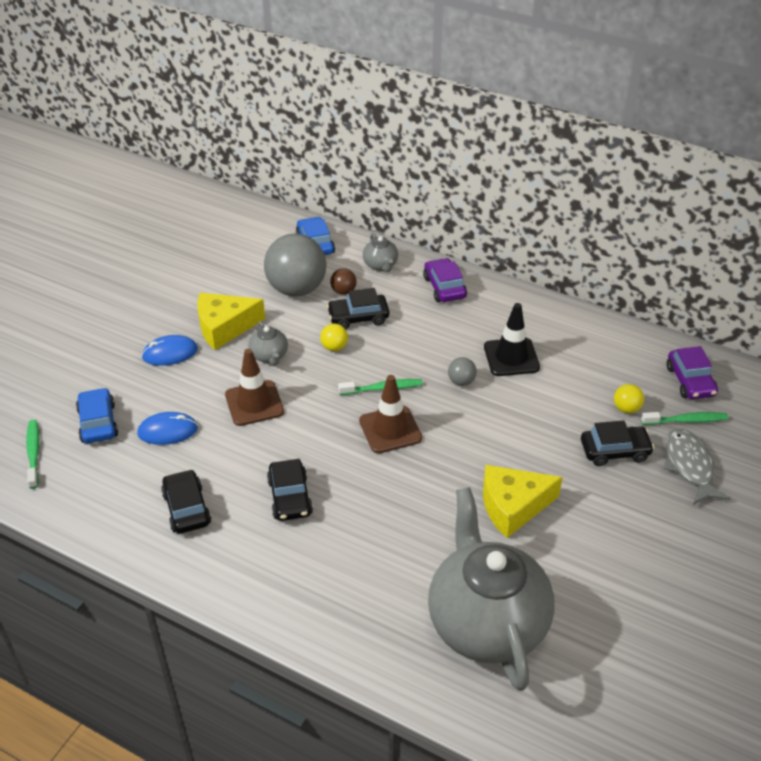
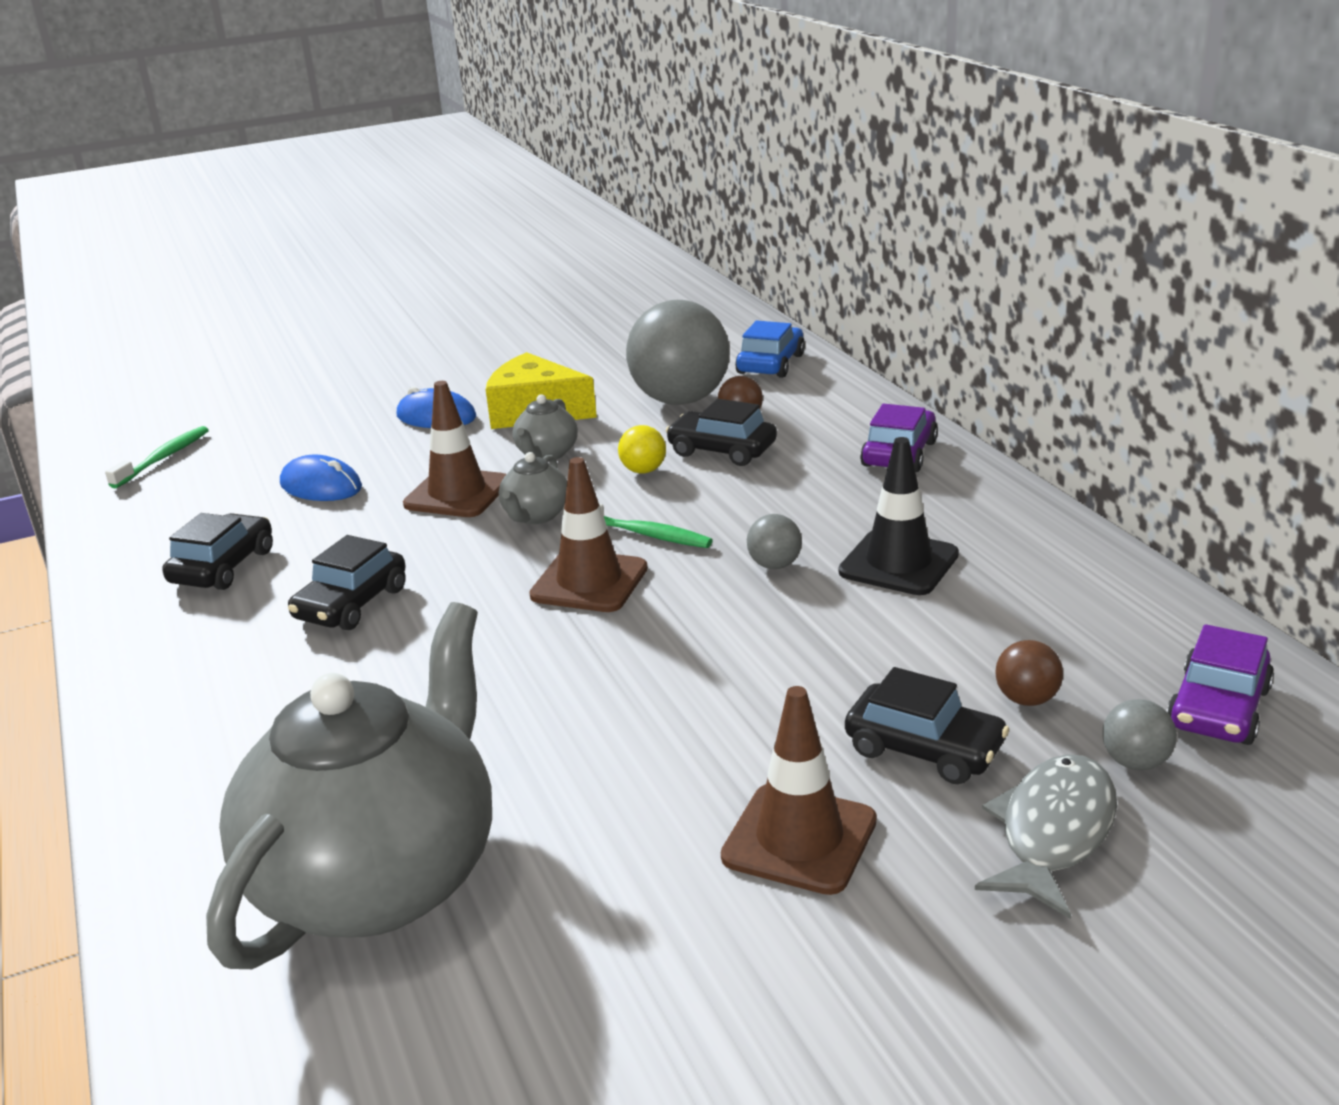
camera: 40 degrees right, 15 degrees down
(98, 423) = (264, 454): blue car -> none
(381, 265) = (834, 406): grey teapot -> grey teapot (536, 516)
(513, 506) = (639, 747): yellow cheese -> none
(614, 515) = (799, 839): none -> brown traffic cone
(626, 408) = (1026, 699): yellow ball -> brown ball
(686, 420) = (1135, 762): green toothbrush -> grey ball

